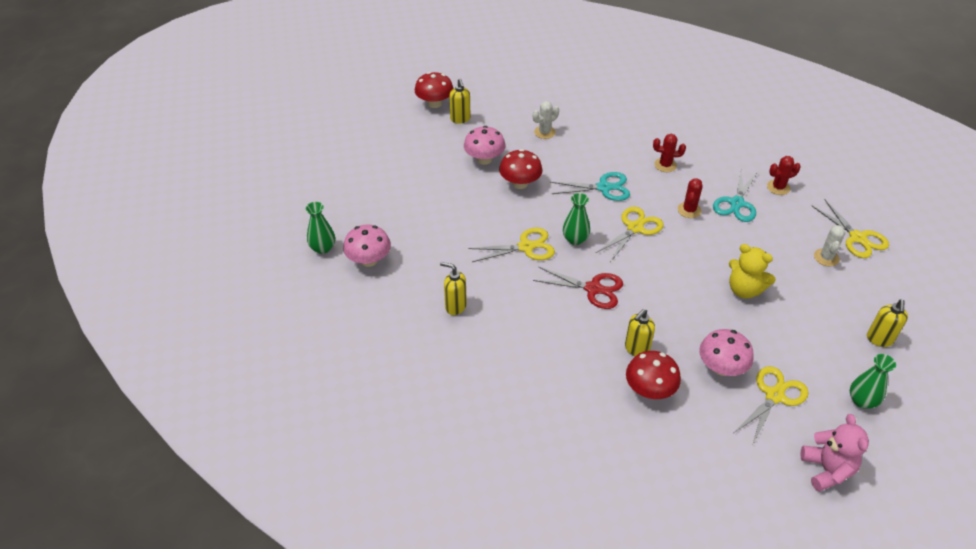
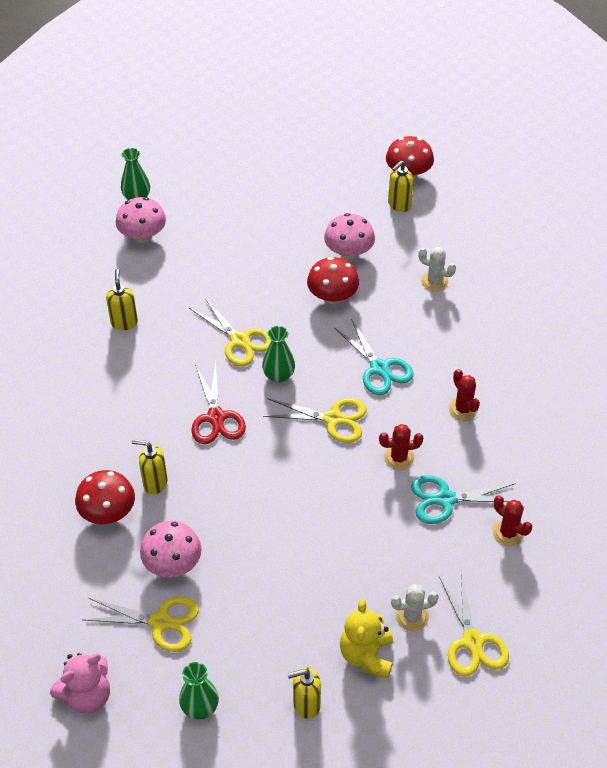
camera: 60 degrees right, 5 degrees up
(744, 290) = (302, 550): yellow teddy bear -> yellow teddy bear (366, 655)
(857, 238) = (472, 642): yellow scissors -> yellow scissors turned 45 degrees counterclockwise

